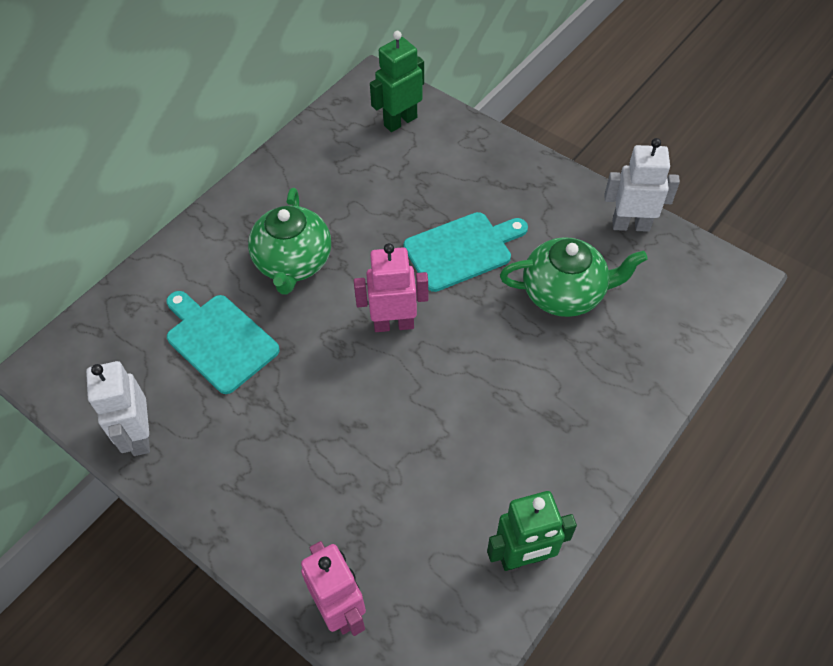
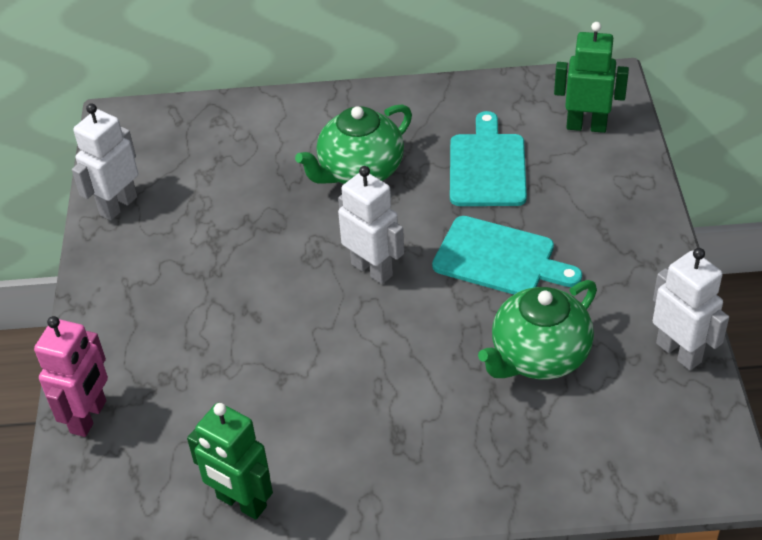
camera: 50 degrees right, 10 degrees down
(219, 340) = (242, 185): turquoise cutting board -> turquoise cutting board (487, 166)
(393, 324) = (372, 269): pink robot -> white robot
(564, 293) = (538, 356): green teapot -> green teapot turned 90 degrees clockwise

